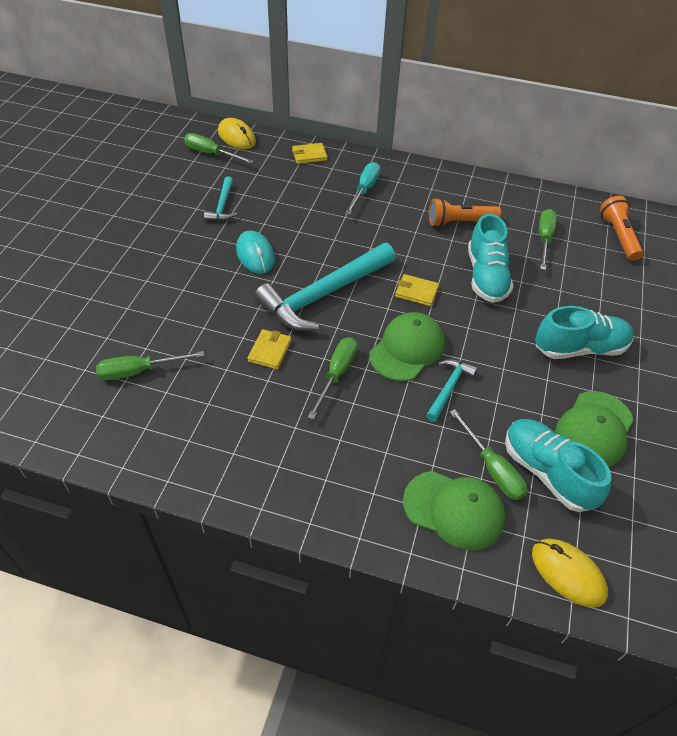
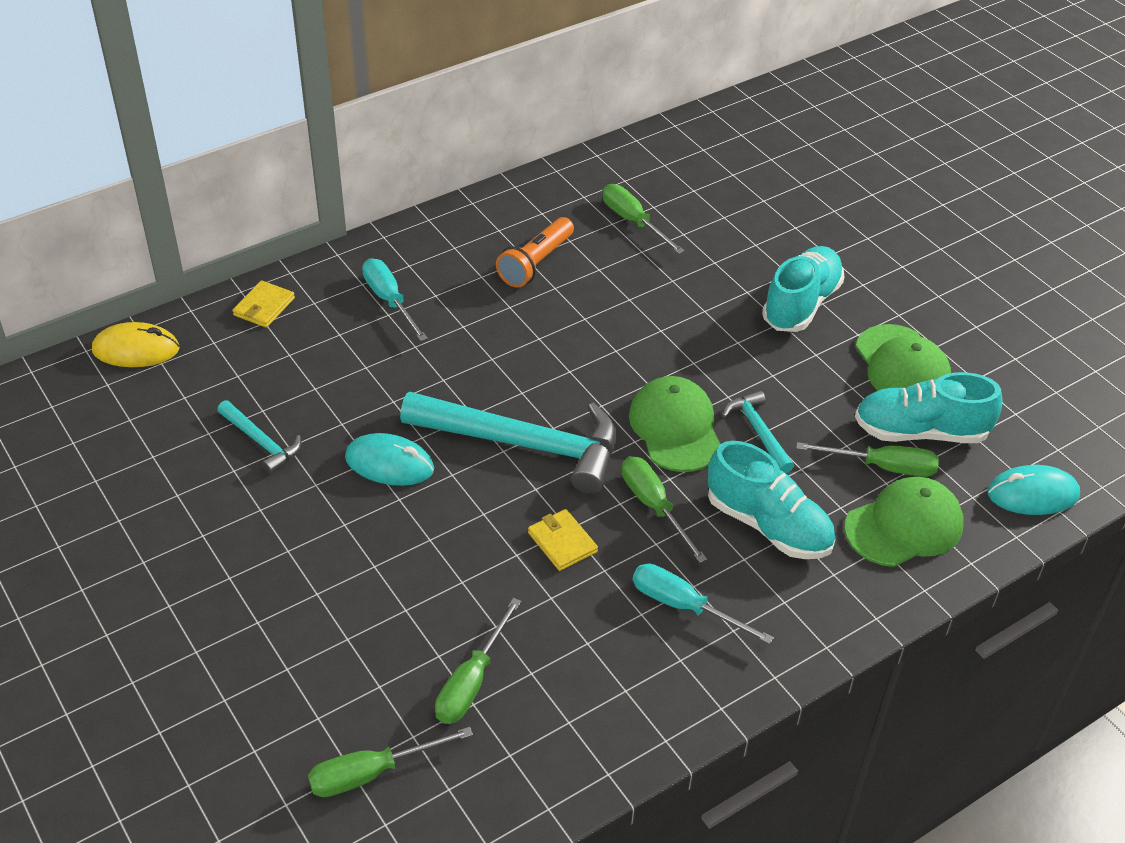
camera: 50 degrees left, 5 degrees down
(211, 154) = (139, 394): green screwdriver -> green screwdriver (372, 773)
(275, 431) = (684, 606): none -> turquoise screwdriver
(323, 295) = (524, 444): turquoise hammer -> turquoise hammer turned 75 degrees counterclockwise
(416, 292) = (602, 367): yellow wallet -> none
(486, 276) = (638, 300): turquoise shoe -> turquoise shoe (768, 525)
(568, 573) = (1032, 494): yellow mouse -> turquoise mouse
(618, 236) = (688, 170): orange flashlight -> none

